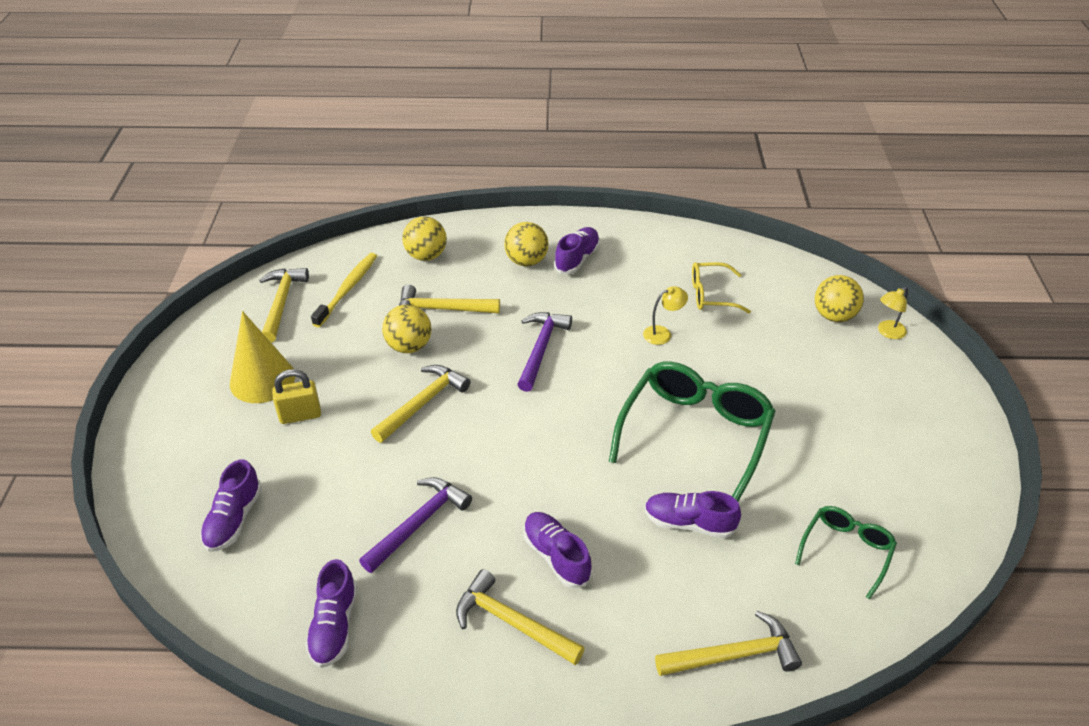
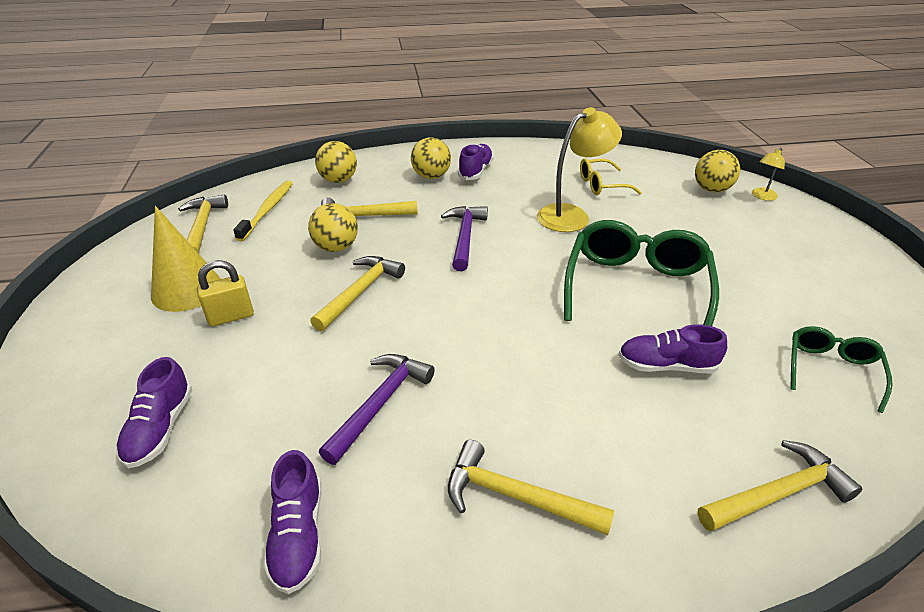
camera: 10 degrees left, 5 degrees down
(556, 556) = (542, 417): purple shoe -> none
(662, 333) = (572, 215): yellow lamp -> yellow lamp, size x1.99

